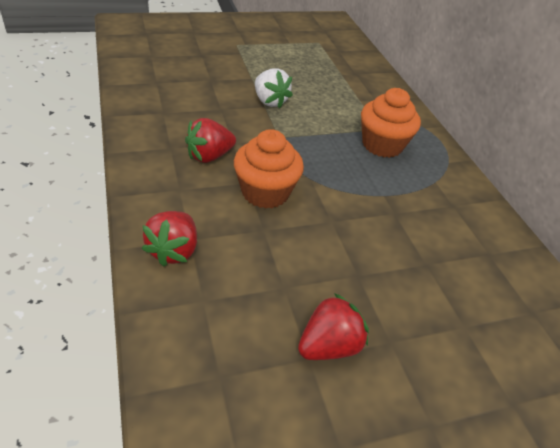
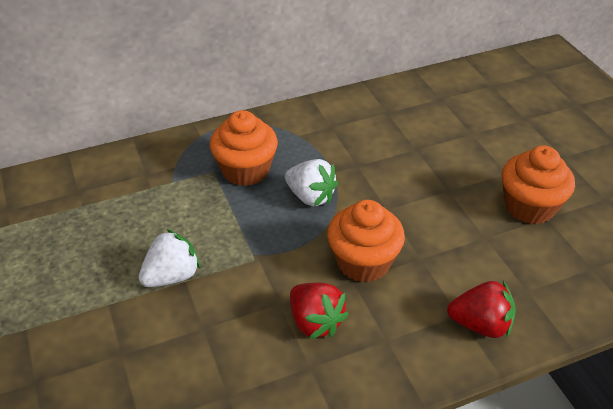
camera: 90 degrees left, 0 degrees up
(329, 346) = (529, 206): red strawberry -> orange cupcake
(349, 175) = (310, 197): none -> white strawberry

